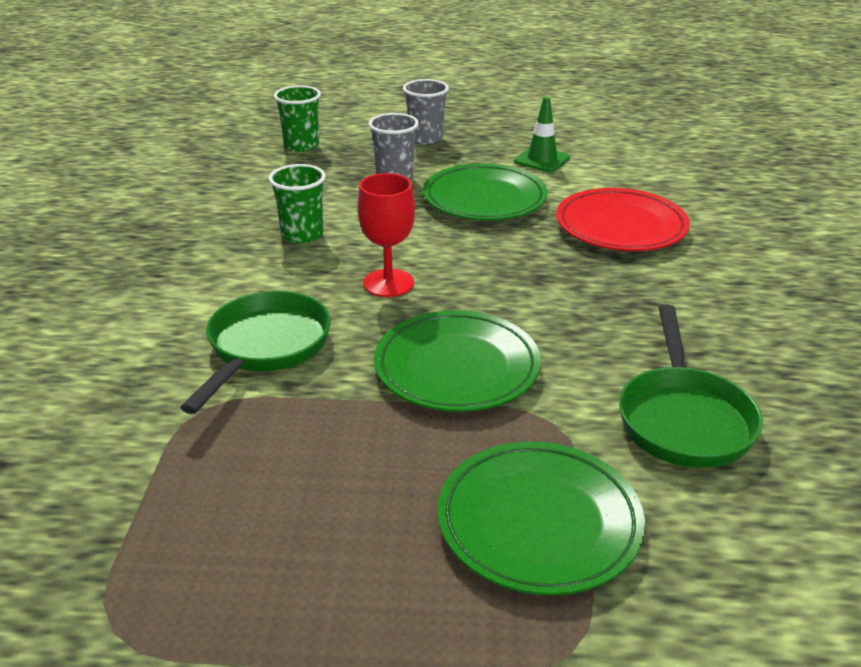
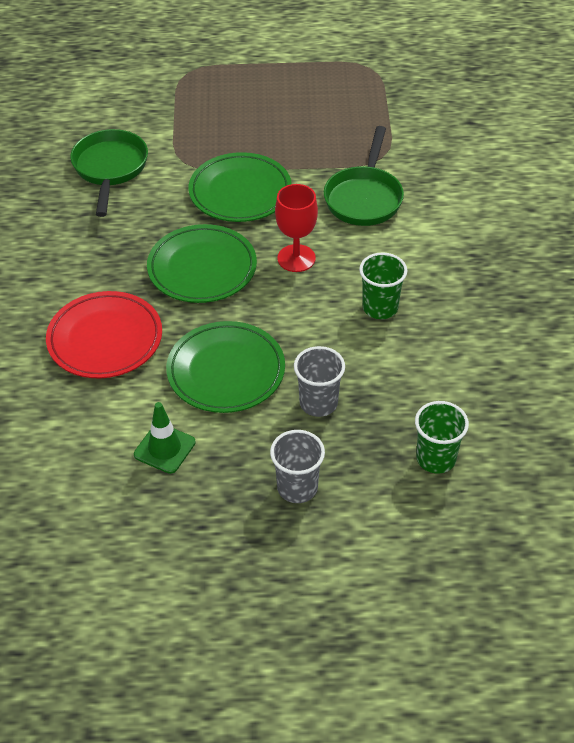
camera: 175 degrees right, 15 degrees up
(539, 522) = (196, 114): green plate -> green plate (202, 268)

